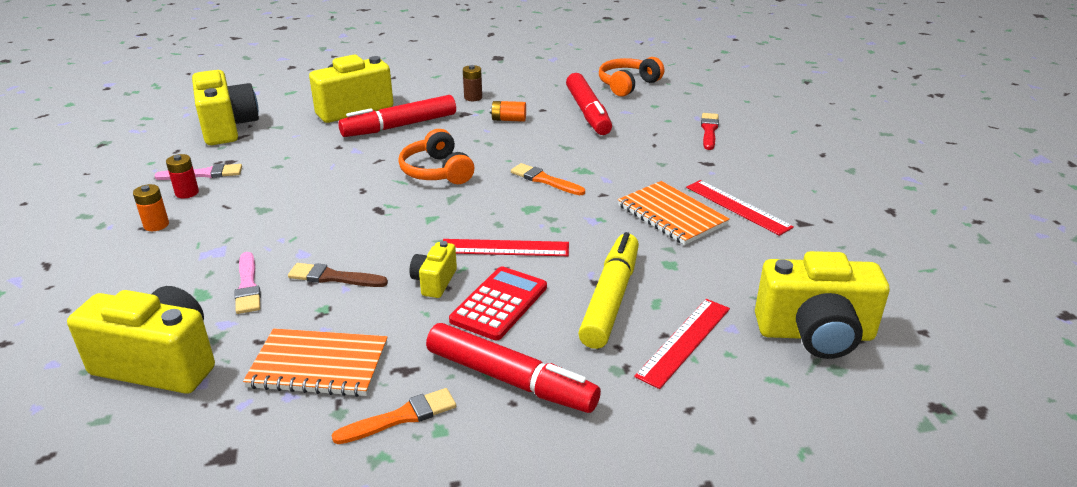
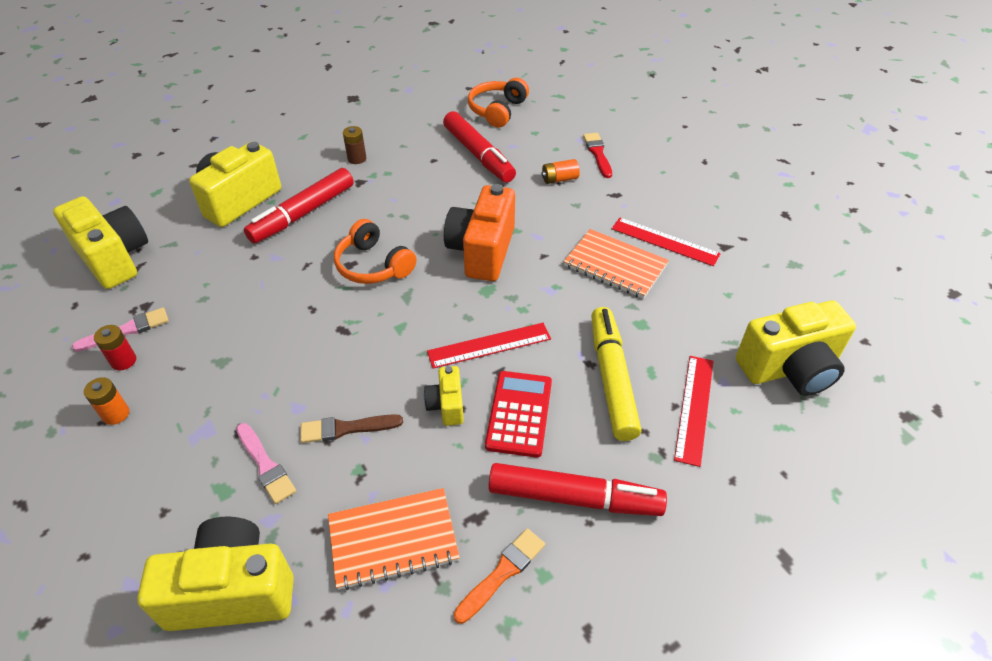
camera: 20 degrees left, 15 degrees up
(508, 120) = (408, 181): orange battery -> orange battery (559, 179)
(544, 180) = (482, 251): orange brush -> orange camera

